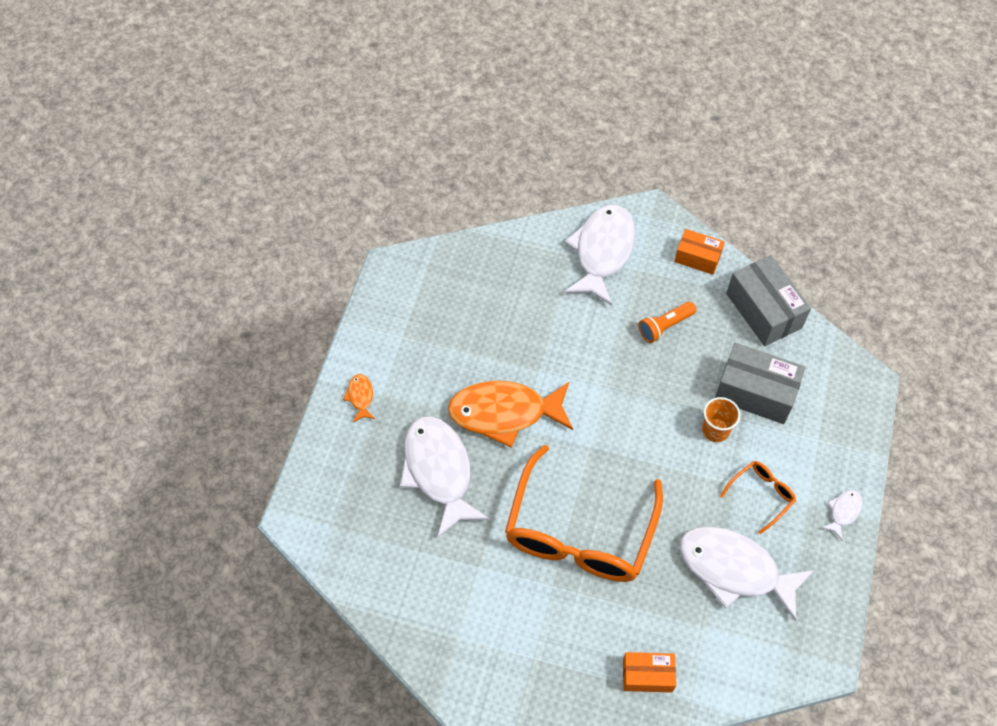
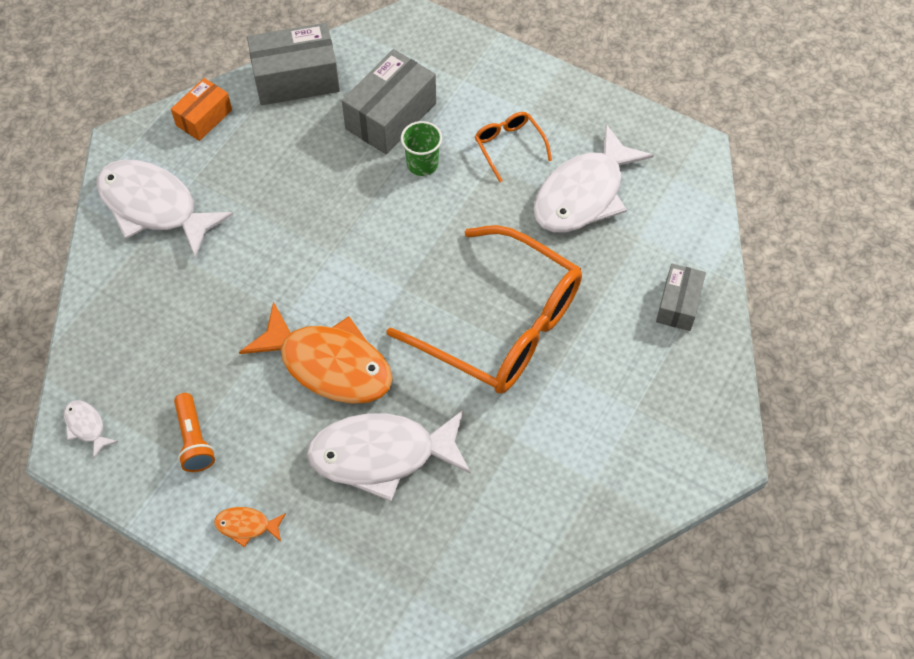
camera: 75 degrees left, 0 degrees up
(504, 413) = (329, 364): orange fish -> orange fish turned 75 degrees counterclockwise
(647, 675) = (678, 304): orange box -> grey box
(665, 326) = (278, 173): orange flashlight -> orange flashlight (194, 439)
(715, 430) = (422, 164): orange cup -> green cup
(843, 512) = (547, 85): white fish -> white fish (86, 426)

